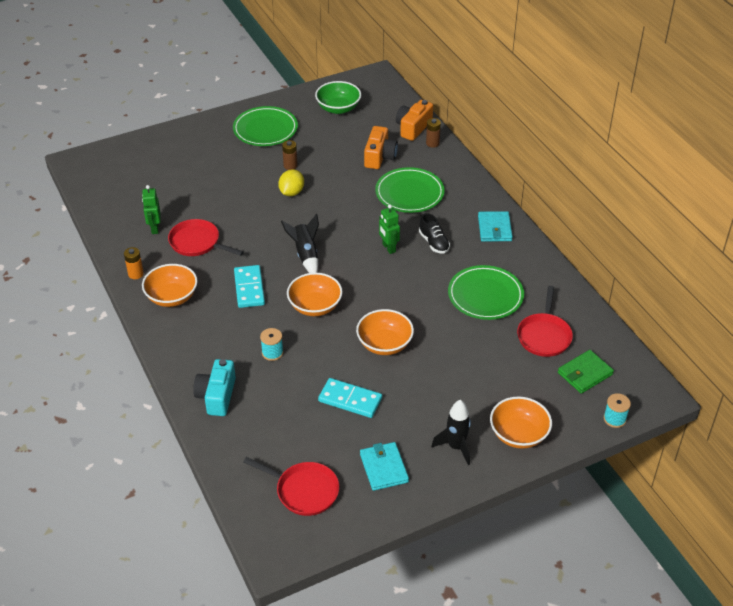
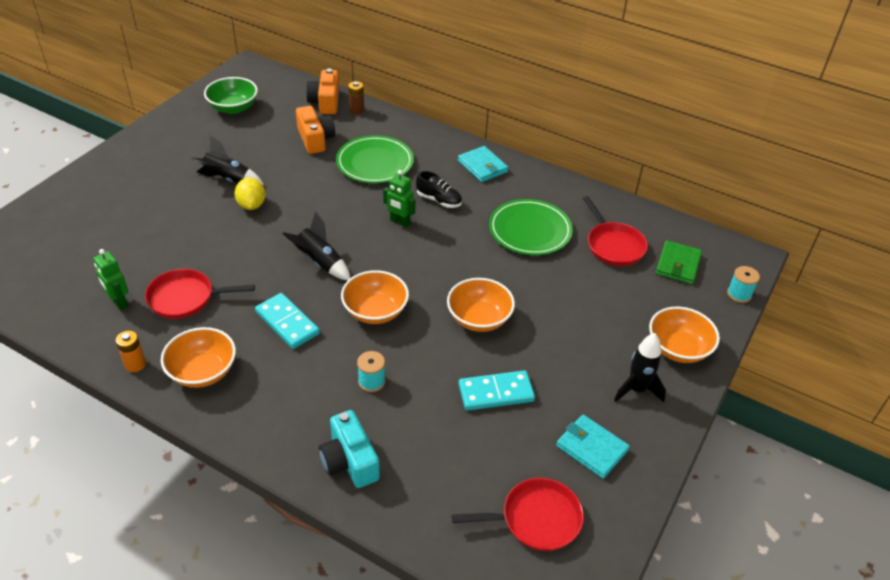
camera: 35 degrees left, 0 degrees up
(265, 129) = (170, 152): green plate -> none
(290, 166) = (228, 179): brown battery -> black rocket

